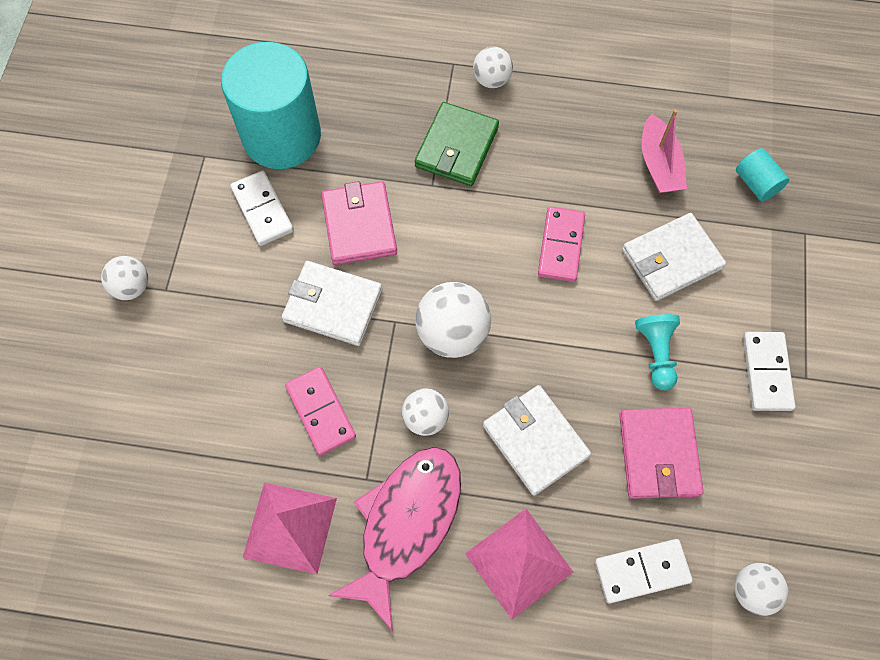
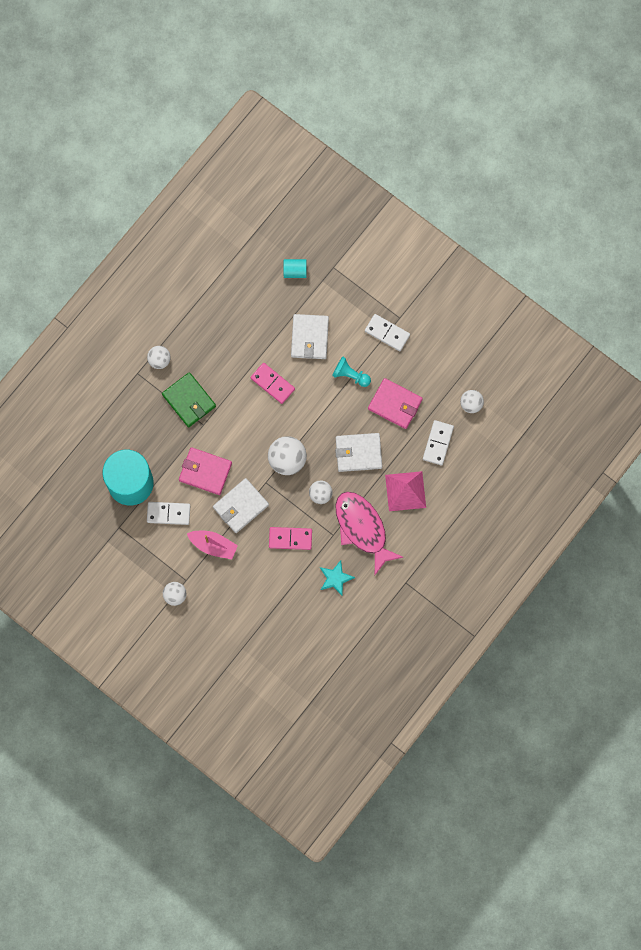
camera: 60 degrees left, 10 degrees up
(290, 527) = (335, 578): pink pyramid -> turquoise star
(659, 165) = (257, 310): pink boat -> pink boat (213, 545)

